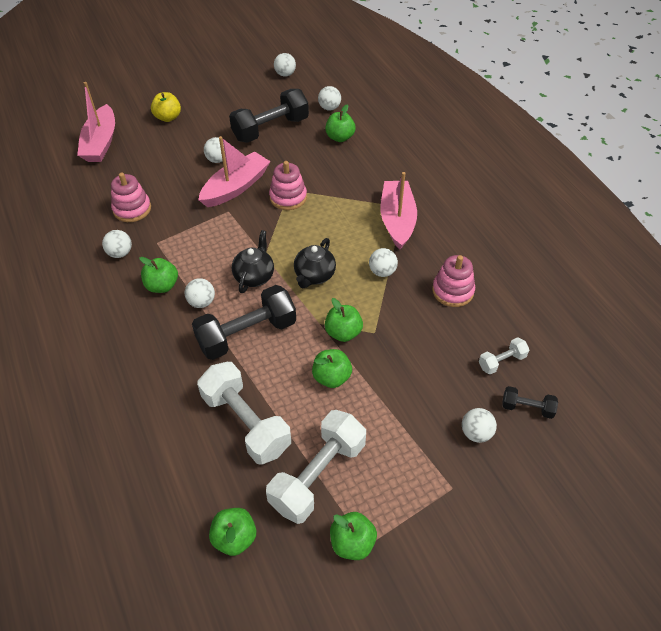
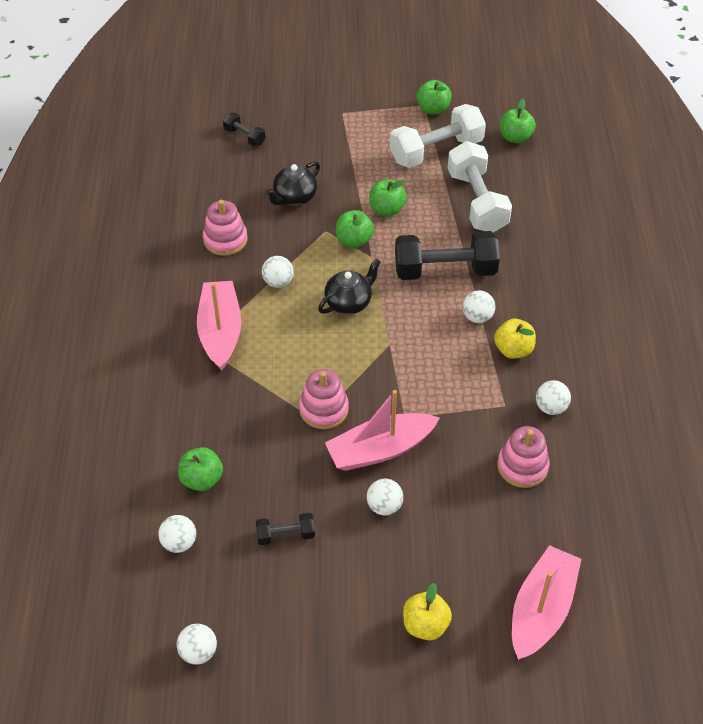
camera: 155 degrees left, 0 degrees up
(162, 286) = (513, 350): green apple -> yellow apple
(254, 276) = (411, 325): black teapot -> black teapot (294, 197)
(270, 129) = (285, 535): black dumbbell -> black dumbbell, size x0.49
(397, 220) = (220, 331): pink boat -> pink boat turned 150 degrees clockwise
(476, 433) = (298, 135): white ball -> none
(501, 361) = (234, 171): white dumbbell -> none

